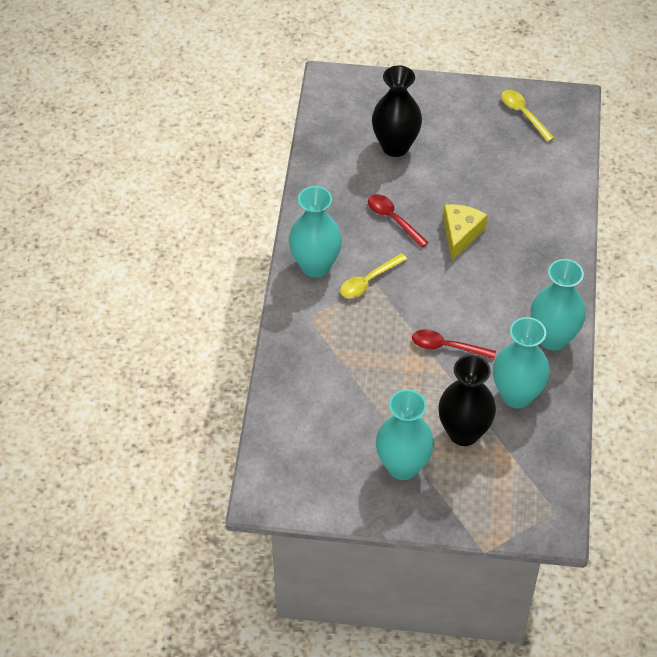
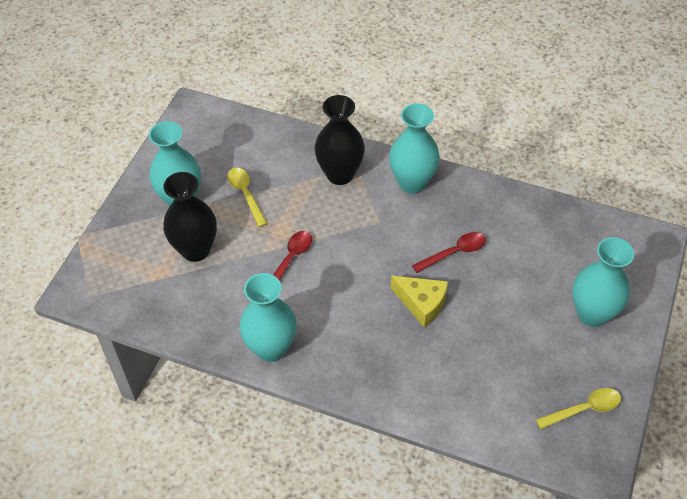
camera: 105 degrees right, 0 degrees up
(368, 281) = (383, 217): yellow spoon -> yellow spoon (245, 194)
(395, 146) = (552, 276): black vase -> black vase (340, 174)
(516, 395) = (218, 300): turquoise vase -> turquoise vase (592, 314)

